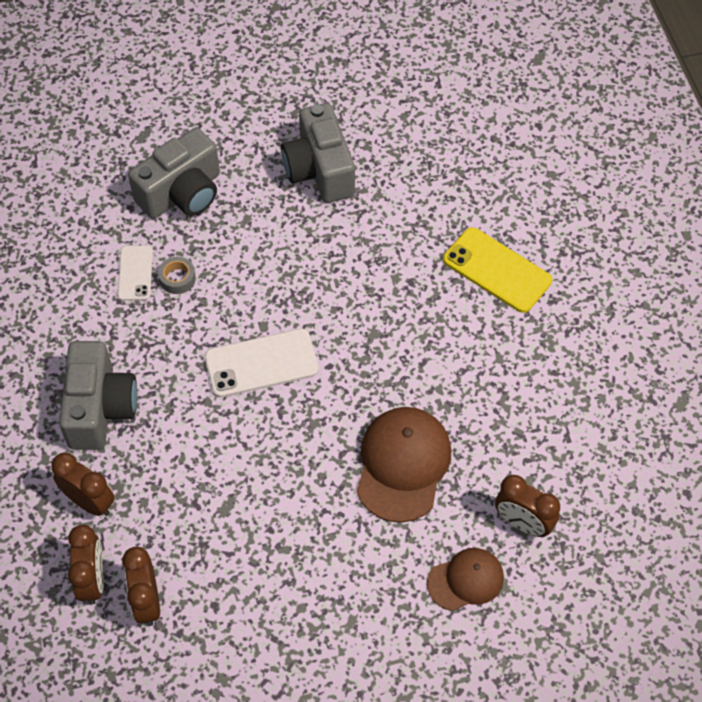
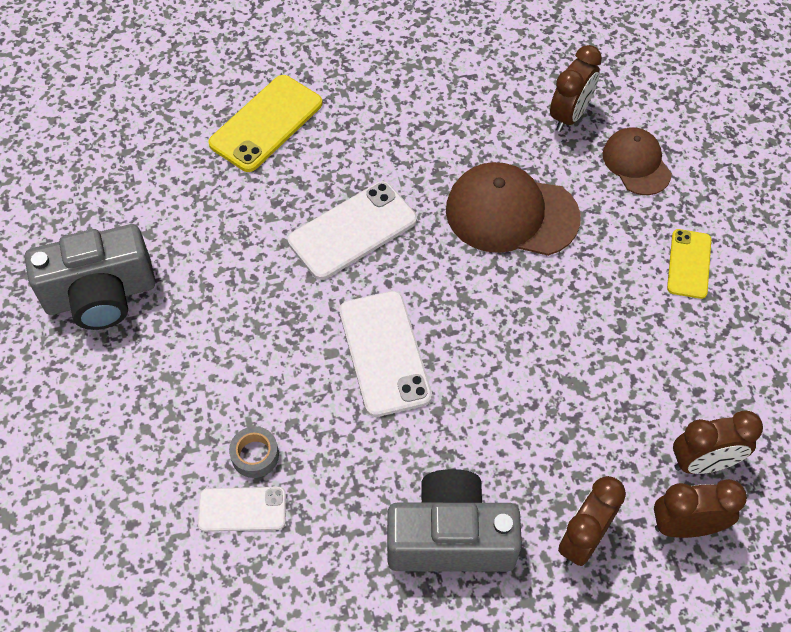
camera: 90 degrees left, 0 degrees up
(182, 193) = (115, 457): grey camera -> none
(348, 615) = (689, 264): none -> yellow phone
(382, 339) = (352, 230): none -> white phone

